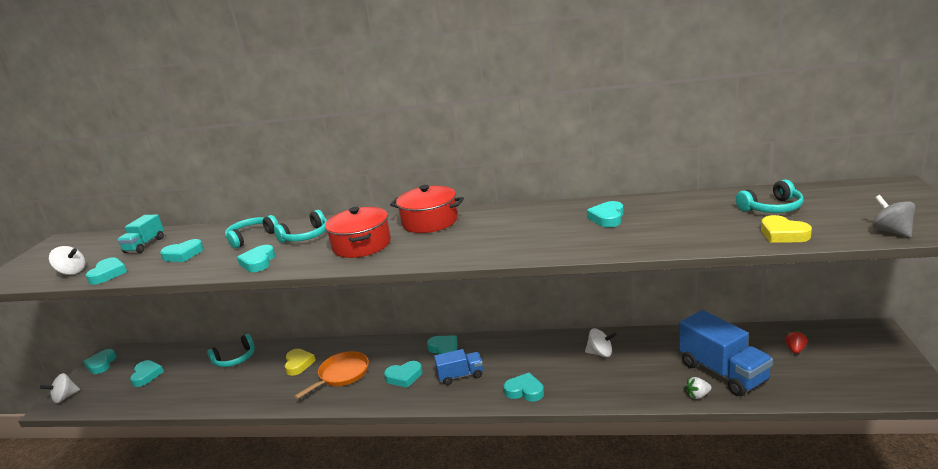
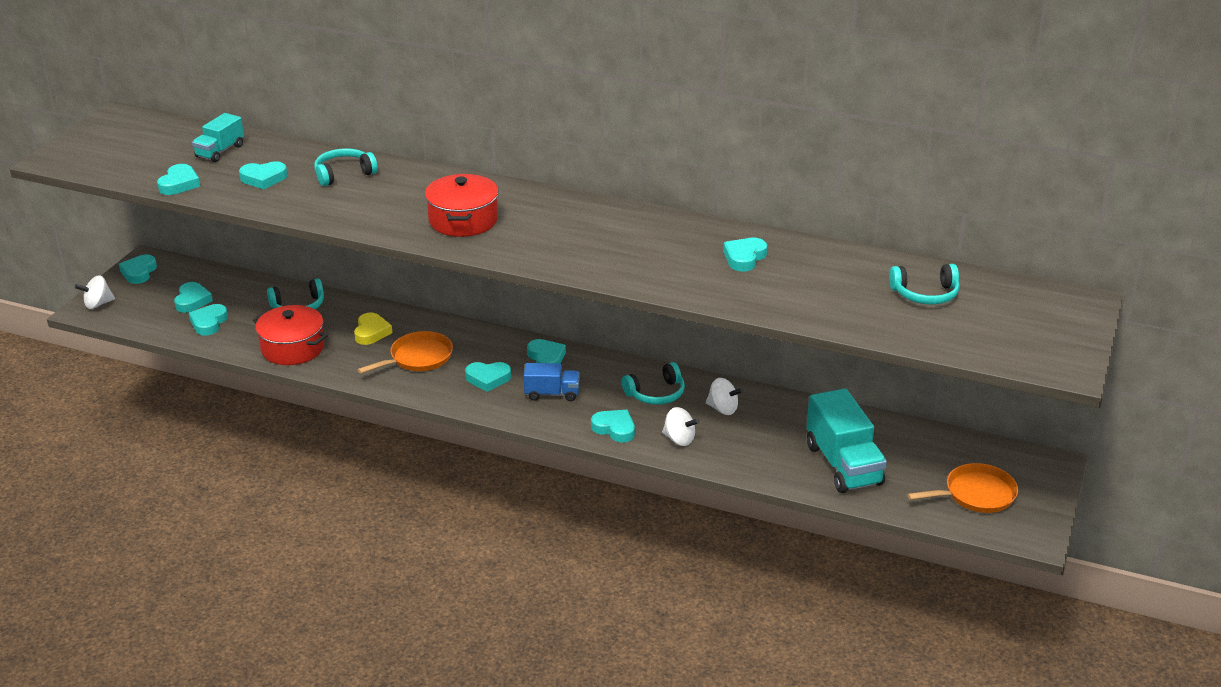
camera: 10 degrees right, 10 degrees up
(72, 272) = (139, 170): white spinning top -> white spinning top (679, 439)
(258, 262) = (345, 213): turquoise heart -> turquoise heart (209, 323)
(306, 236) = (406, 190): turquoise headphones -> turquoise headphones (656, 394)
(430, 222) = (550, 208): red pot -> red pot (292, 348)
(698, 395) = (798, 481): white strawberry -> none
(723, 372) = (843, 465): blue truck -> turquoise truck
(783, 234) = (902, 329): yellow heart -> none
(795, 349) = (943, 461): red strawberry -> none
(842, 369) = (976, 494): none -> orange pan
(891, 232) = (1009, 356): grey spinning top -> none

